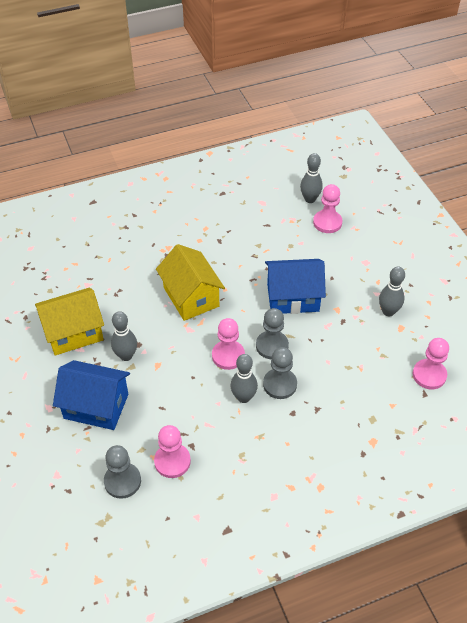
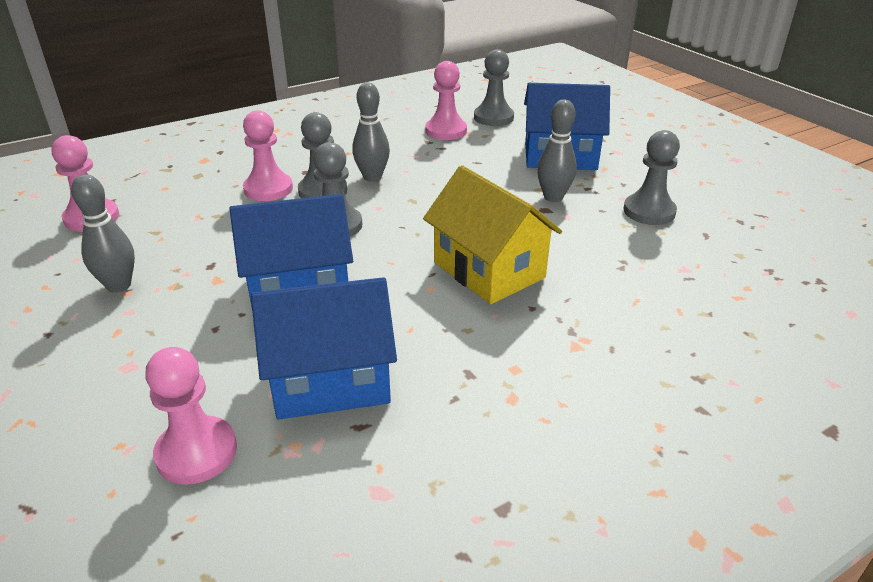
camera: 170 degrees right, 15 degrees down
(74, 333) = (649, 211): yellow house -> grey pawn
(228, 356) = (403, 210): pink pawn -> pink pawn (268, 189)
(278, 244) = (330, 380): none -> blue house
(310, 199) = (234, 523): grey bowling pin -> none

